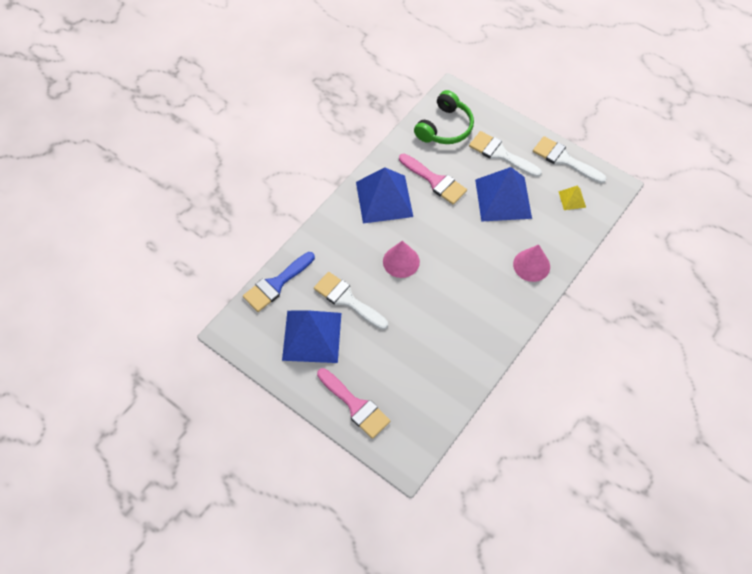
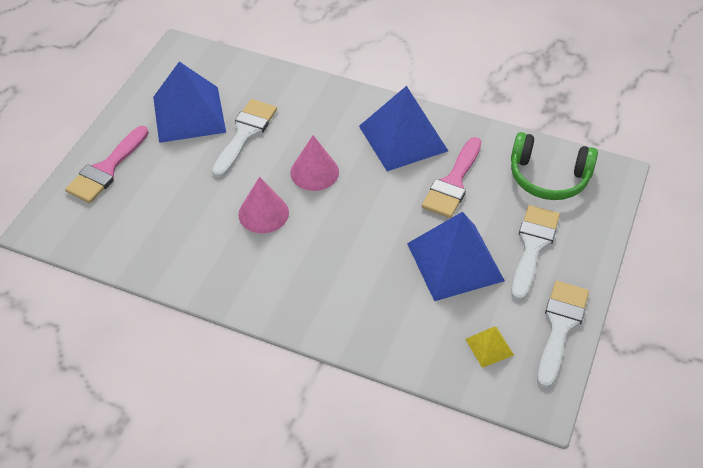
camera: 75 degrees right, 10 degrees down
(276, 284) = (249, 71): blue brush -> none
(531, 265) = (353, 312): pink cone -> pink cone (263, 213)

